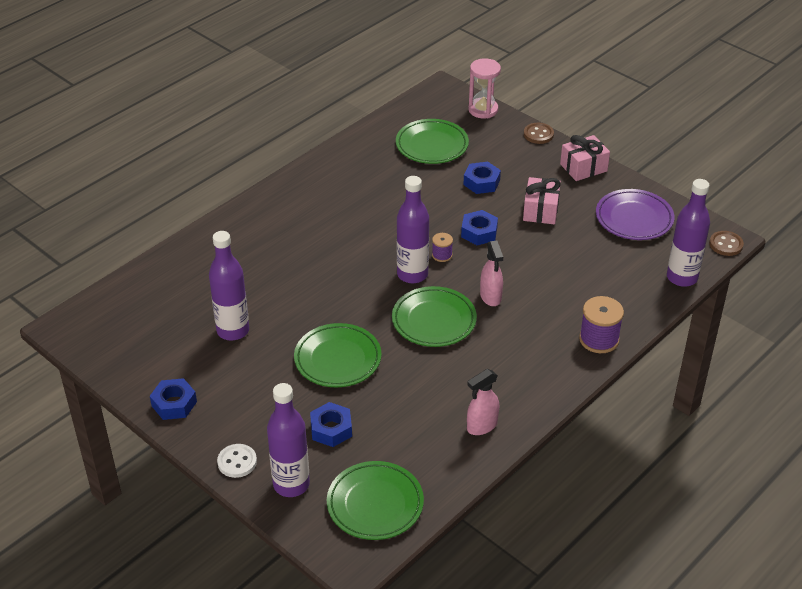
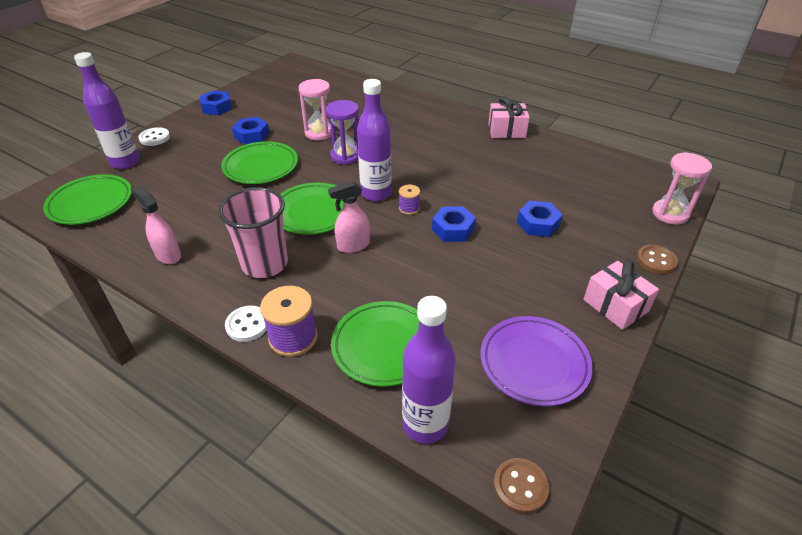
camera: 80 degrees right, 0 degrees up
(233, 331) = (292, 118): purple bottle -> none
(277, 309) = (319, 133): none -> pink hourglass
(331, 429) = (180, 173): blue nut -> blue nut (252, 135)
(335, 290) = (346, 156): none -> purple hourglass
(432, 145) = (580, 185): green plate -> green plate (384, 346)
(506, 356) = (265, 264): none -> pink cup
(540, 210) = (510, 272): pink gift -> pink gift (506, 130)
(582, 366) = (247, 325): none -> white button

